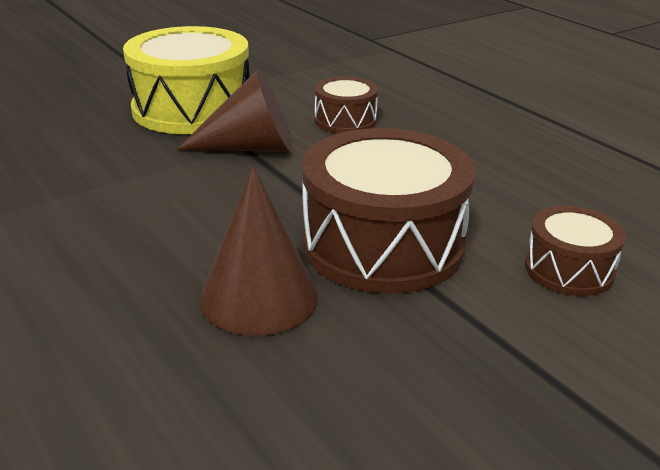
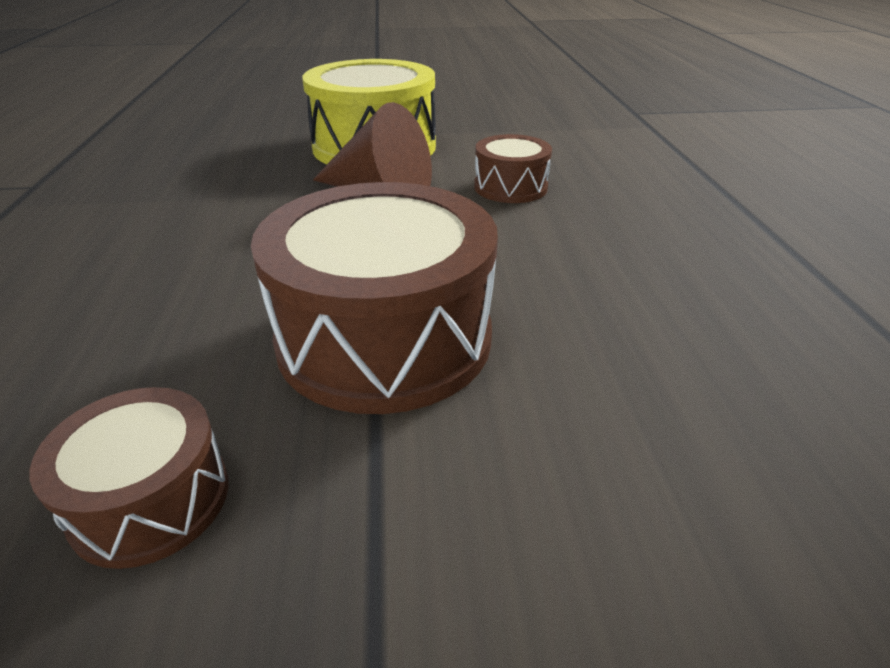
camera: 30 degrees right, 5 degrees up
(259, 297) = (183, 354): brown cone -> none
(569, 269) = (593, 462): brown drum -> brown drum (151, 499)

